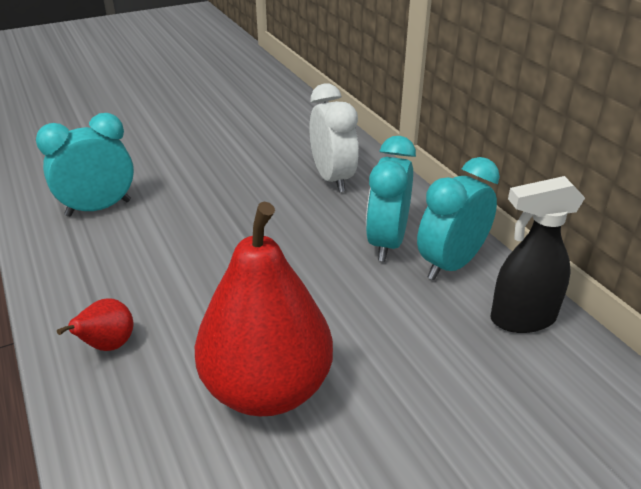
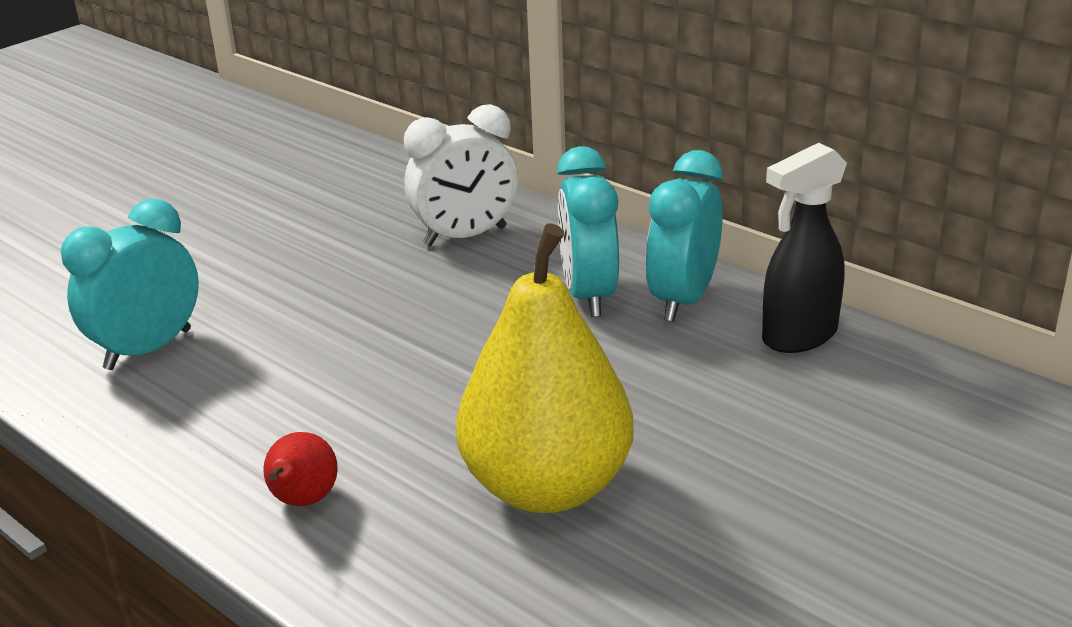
camera: 20 degrees left, 5 degrees down
(267, 389) = (547, 487): red pear -> yellow pear
(332, 179) = (465, 236): white clock -> white clock turned 105 degrees clockwise

